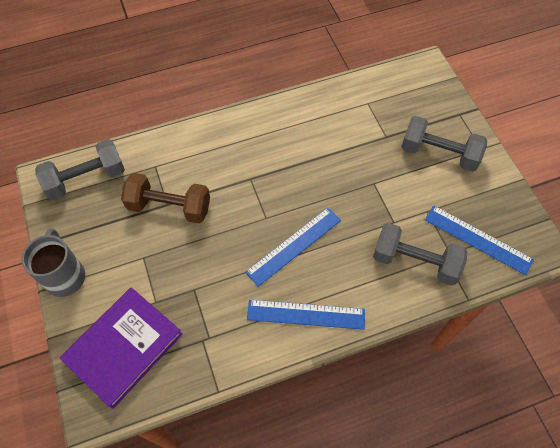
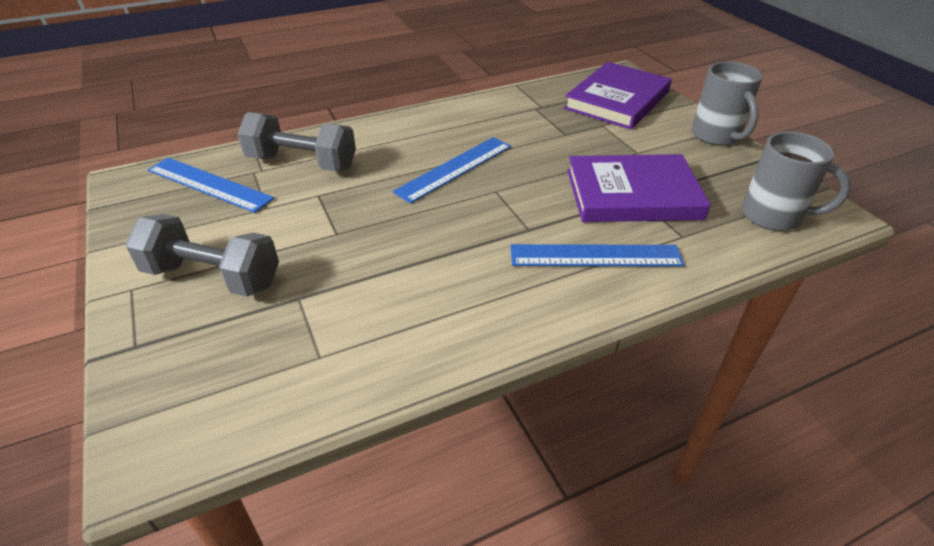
camera: 175 degrees right, 20 degrees down
(86, 179) = (773, 216): grey dumbbell -> grey mug
(169, 207) = (632, 194): brown dumbbell -> purple book
(306, 314) = (437, 124): blue ruler -> blue ruler (595, 255)

